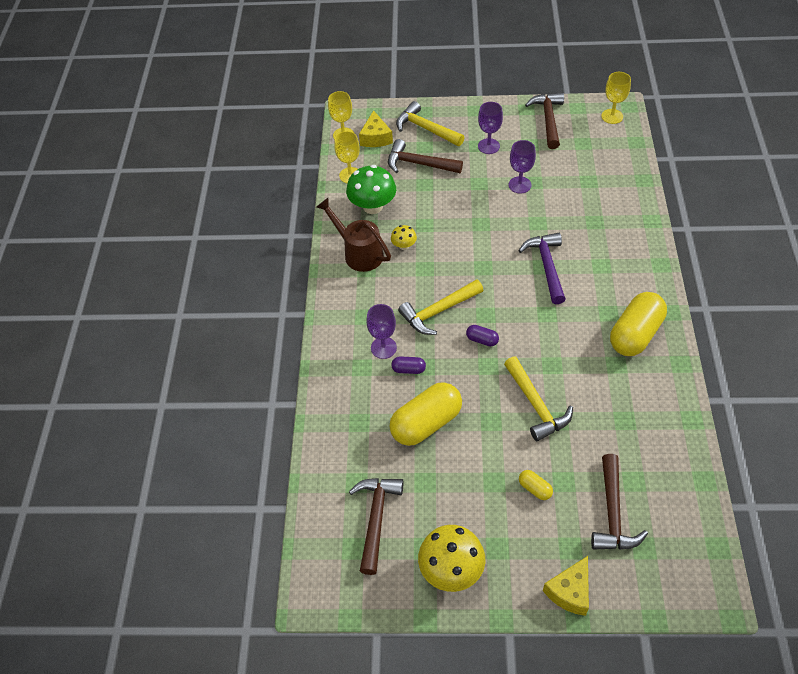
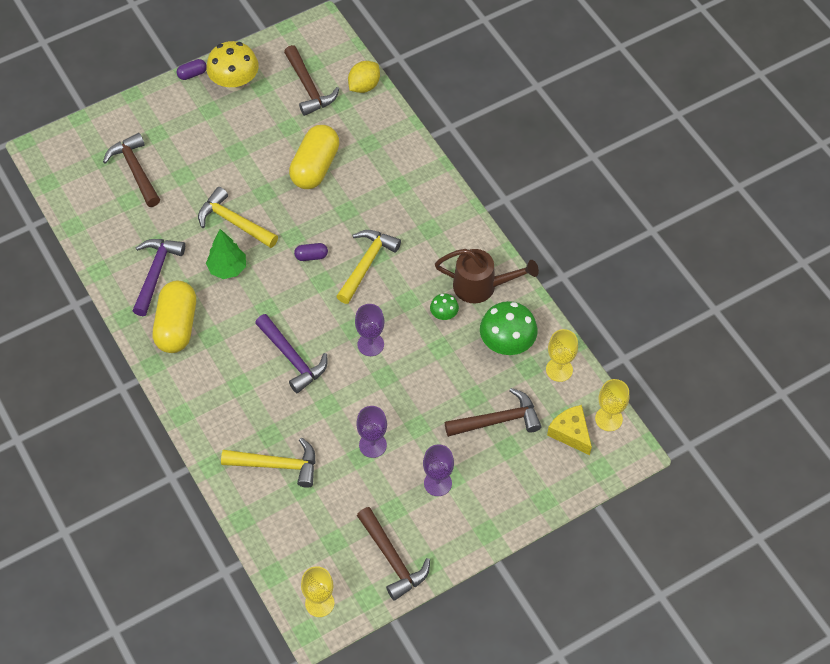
camera: 145 degrees right, 5 degrees up
(319, 489) = (364, 86): none -> yellow lemon
(383, 348) = (392, 209): purple goblet -> purple goblet (370, 344)
(404, 246) = (444, 314): yellow mushroom -> green mushroom
(408, 369) = (358, 201): purple capsule -> purple capsule (192, 74)
(425, 129) = (524, 474): yellow hammer -> yellow hammer (277, 465)
(535, 488) = (202, 160): yellow capsule -> none
(564, 364) = (227, 268): none -> green tree
(569, 591) = (145, 107): yellow cheese -> none
(635, 391) = (156, 273): none -> purple hammer

